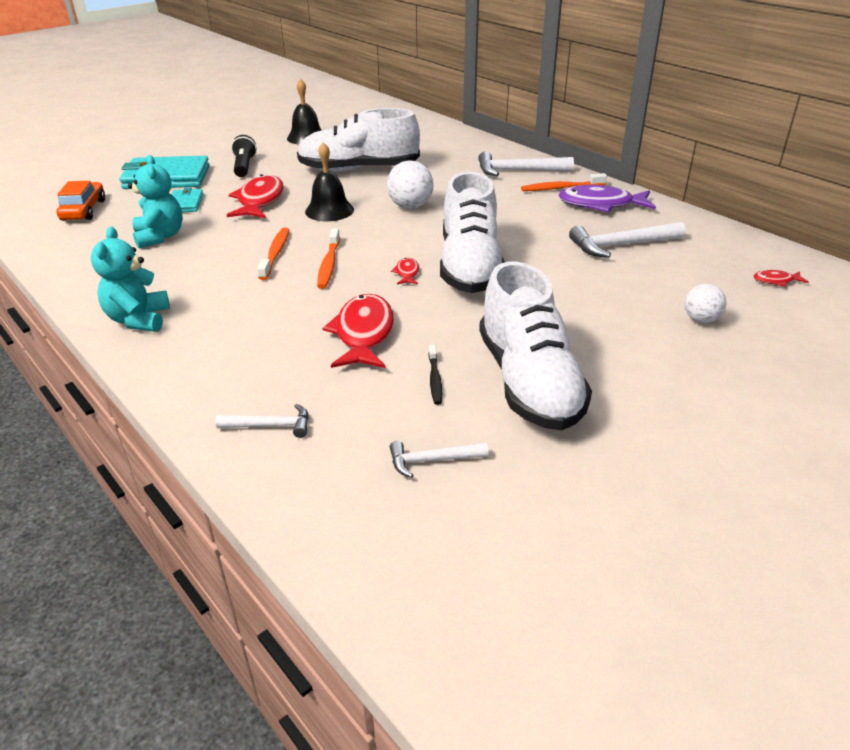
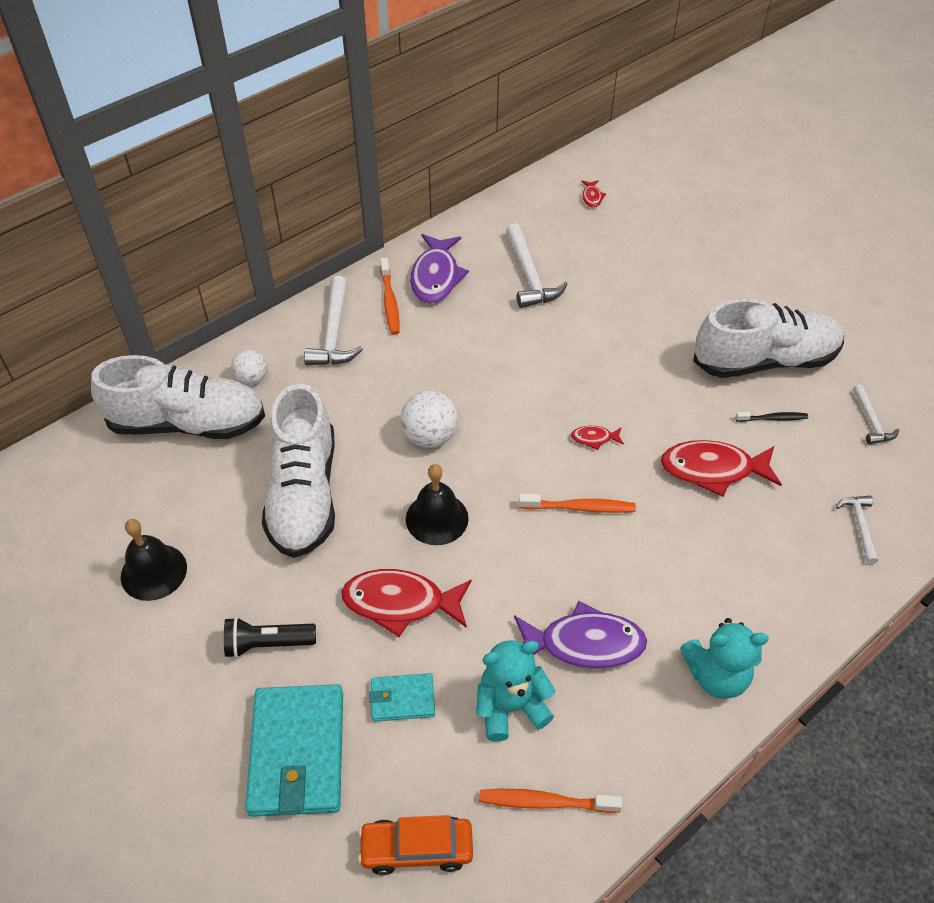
camera: 90 degrees left, 15 degrees up
(197, 264) = (584, 644): none -> purple fish
(275, 253) = (555, 563): orange toothbrush -> orange toothbrush (545, 802)
(470, 266) = (578, 388): white shoe -> white shoe (187, 423)
(701, 320) = (658, 251): white ball -> white ball (252, 379)

